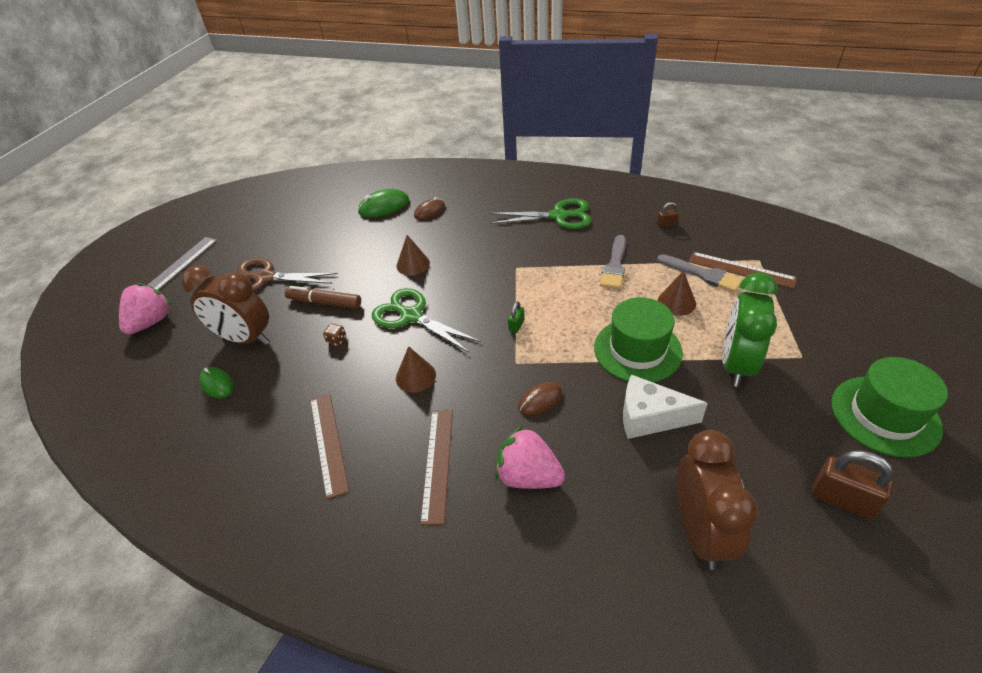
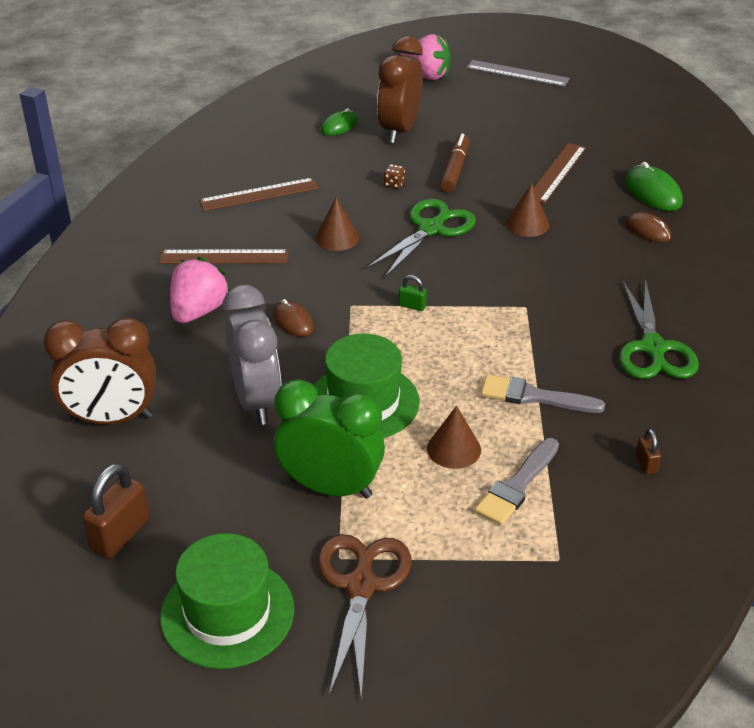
camera: 85 degrees right, 5 degrees down
(265, 278) = (497, 127): brown scissors -> brown scissors (361, 586)
(650, 417) = (256, 400): white cheese -> grey clock
(741, 270) = (530, 532): brown ruler -> brown ruler (556, 172)

